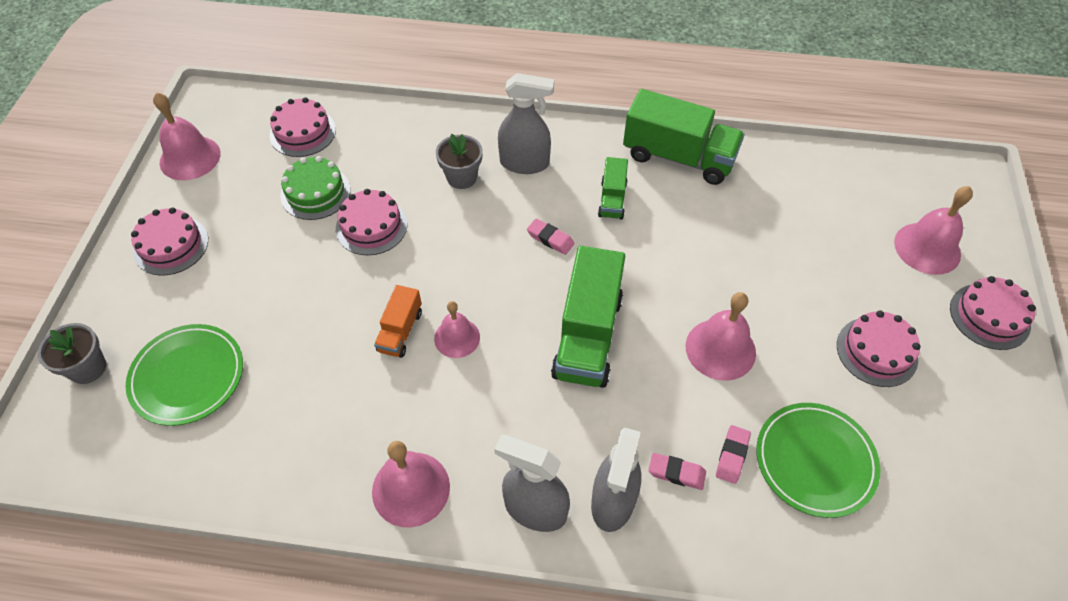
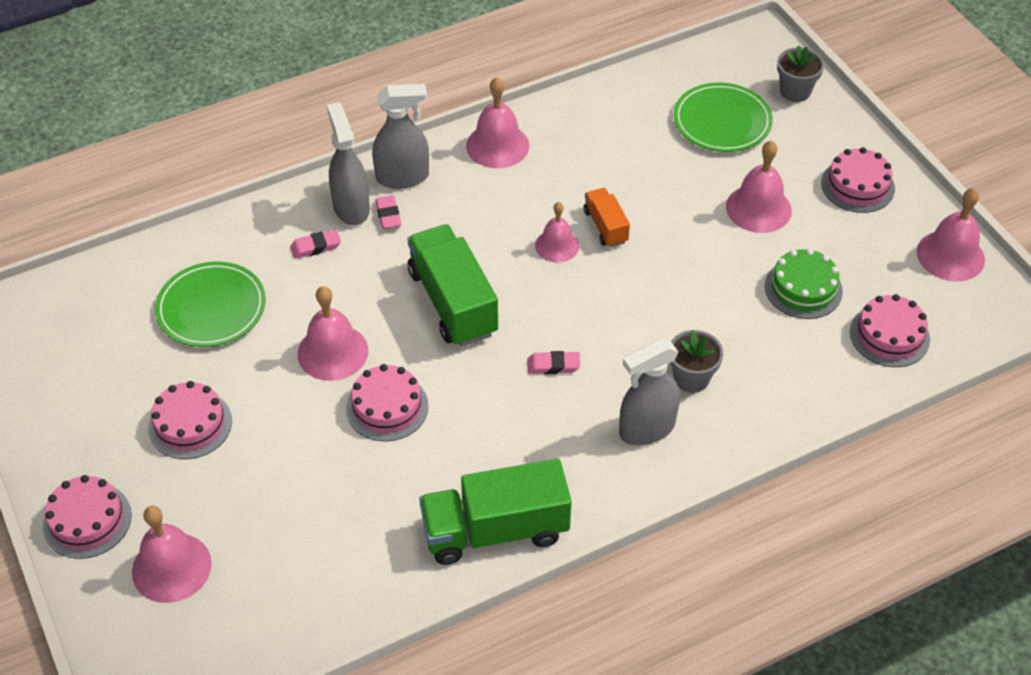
camera: 145 degrees right, 5 degrees down
(266, 272) = (758, 208): none -> pink bell
(371, 226) = (720, 288): pink cake -> pink cake (387, 407)
(612, 199) = (527, 439): green truck -> none
(732, 456) = (279, 279): pink eraser -> pink eraser (388, 215)

